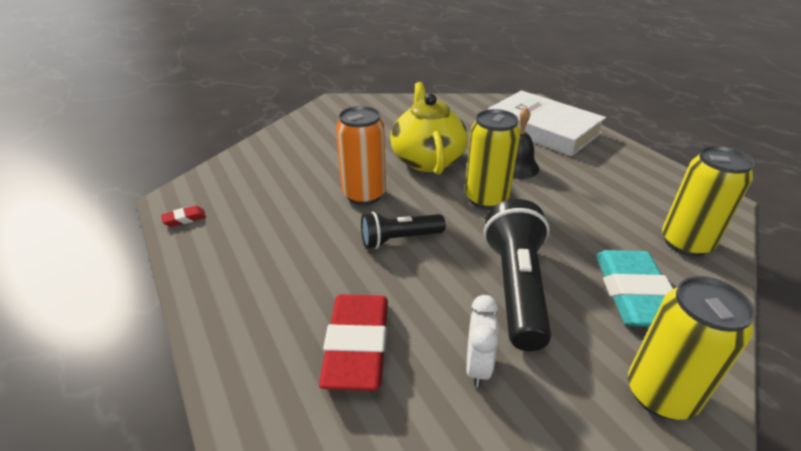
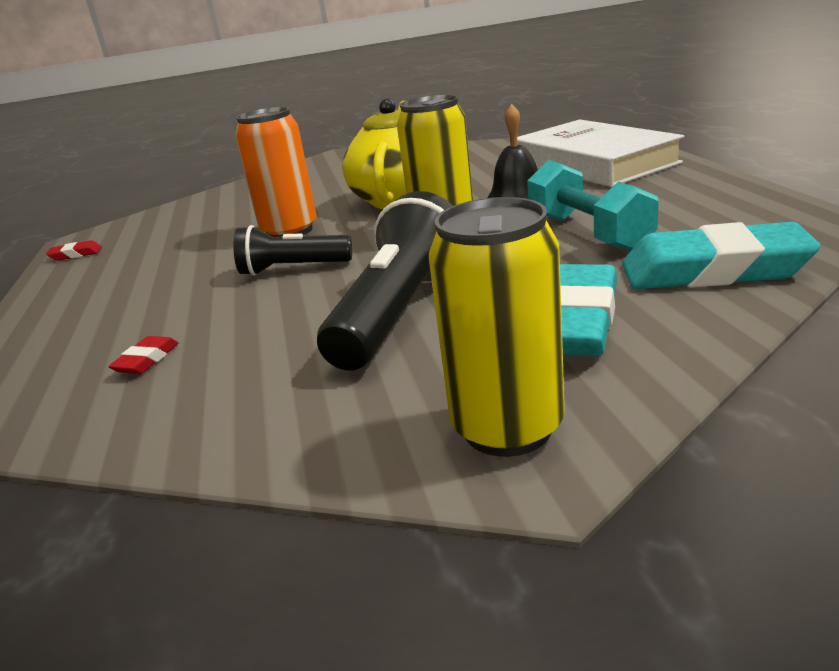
camera: 20 degrees right, 10 degrees down
(357, 346) = (147, 360): red eraser -> red eraser, size x0.41
(477, 366) = (272, 385): white clock -> none
(587, 204) = (588, 233): none -> turquoise dumbbell
(685, 243) = (713, 270): yellow can -> turquoise eraser

